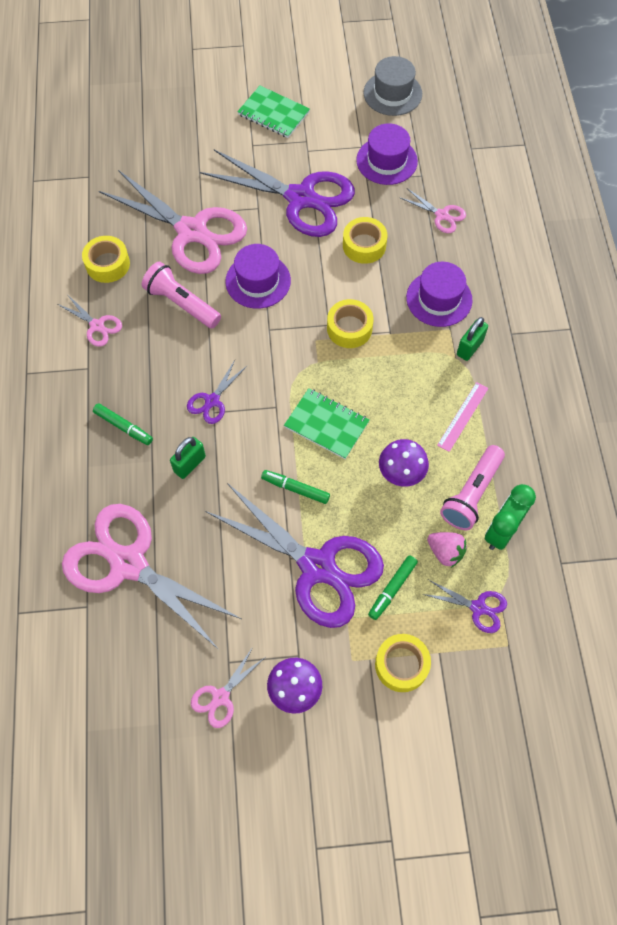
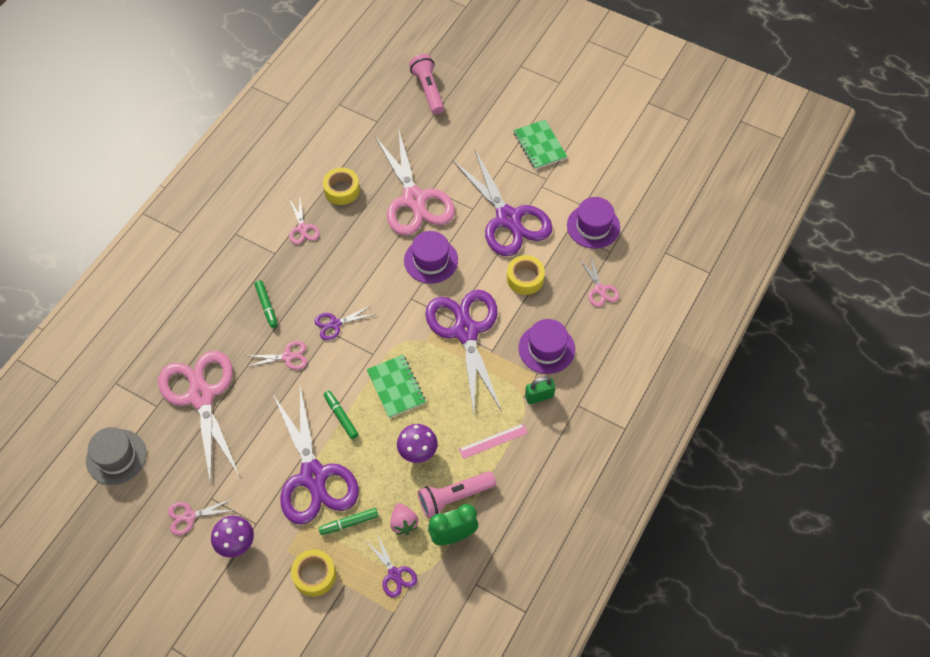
camera: 35 degrees right, 5 degrees down
(182, 304) = (368, 246): pink flashlight -> pink flashlight (428, 90)
(189, 464) = (288, 357): green padlock -> pink scissors
(349, 328) = (466, 331): yellow tape -> purple scissors
(392, 93) = (640, 178): grey hat -> grey hat (116, 457)

